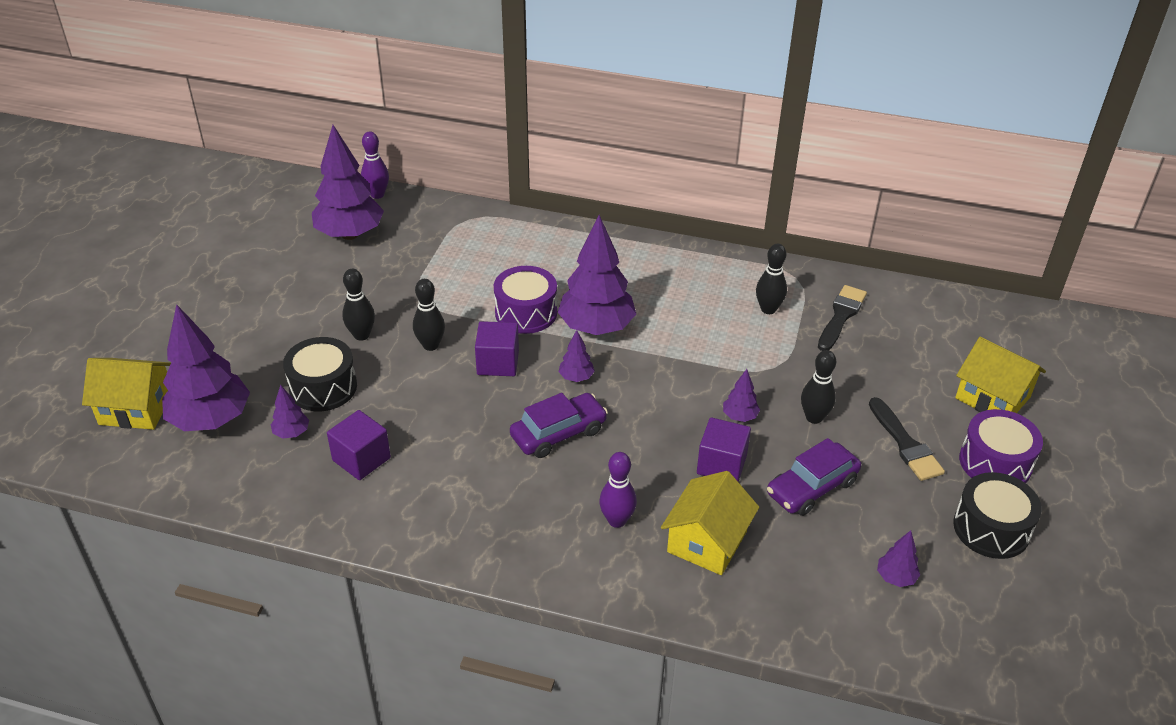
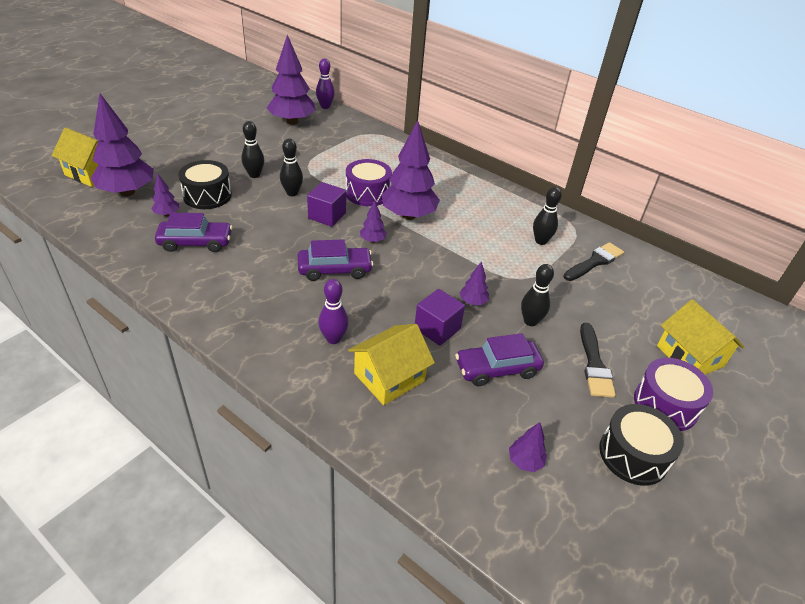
camera: 20 degrees right, 0 degrees up
(361, 459) = (196, 242): purple cube -> purple car

